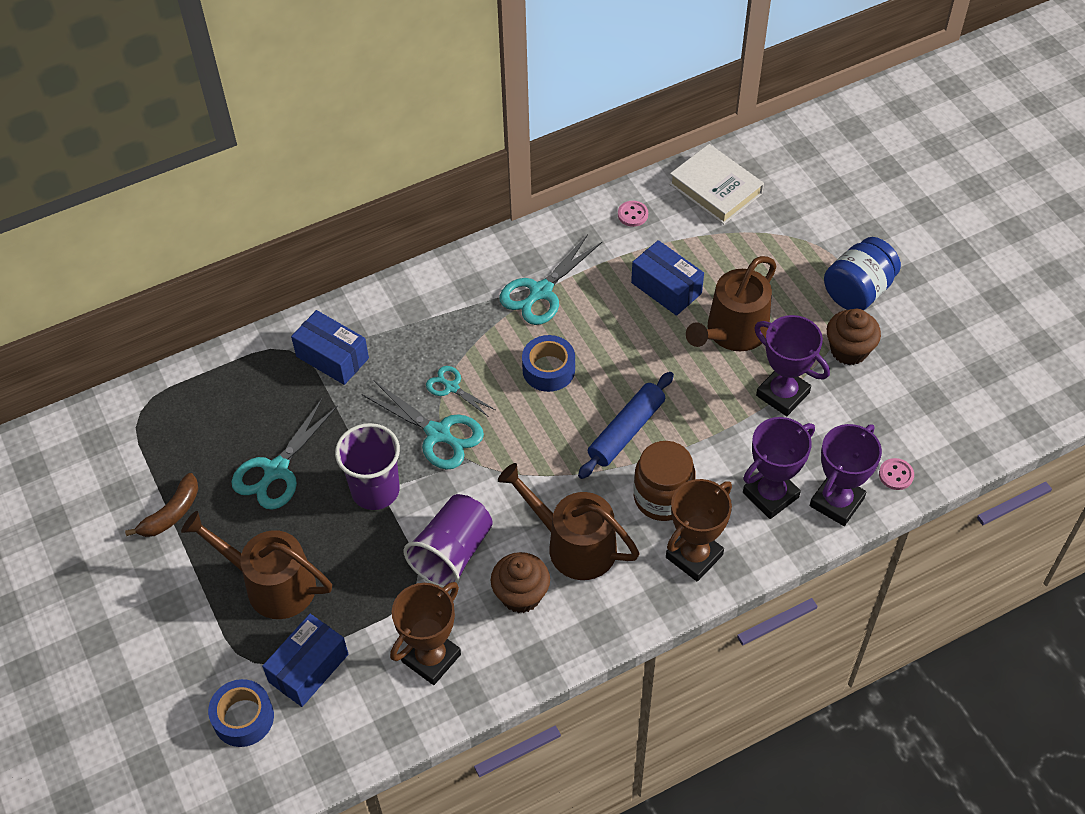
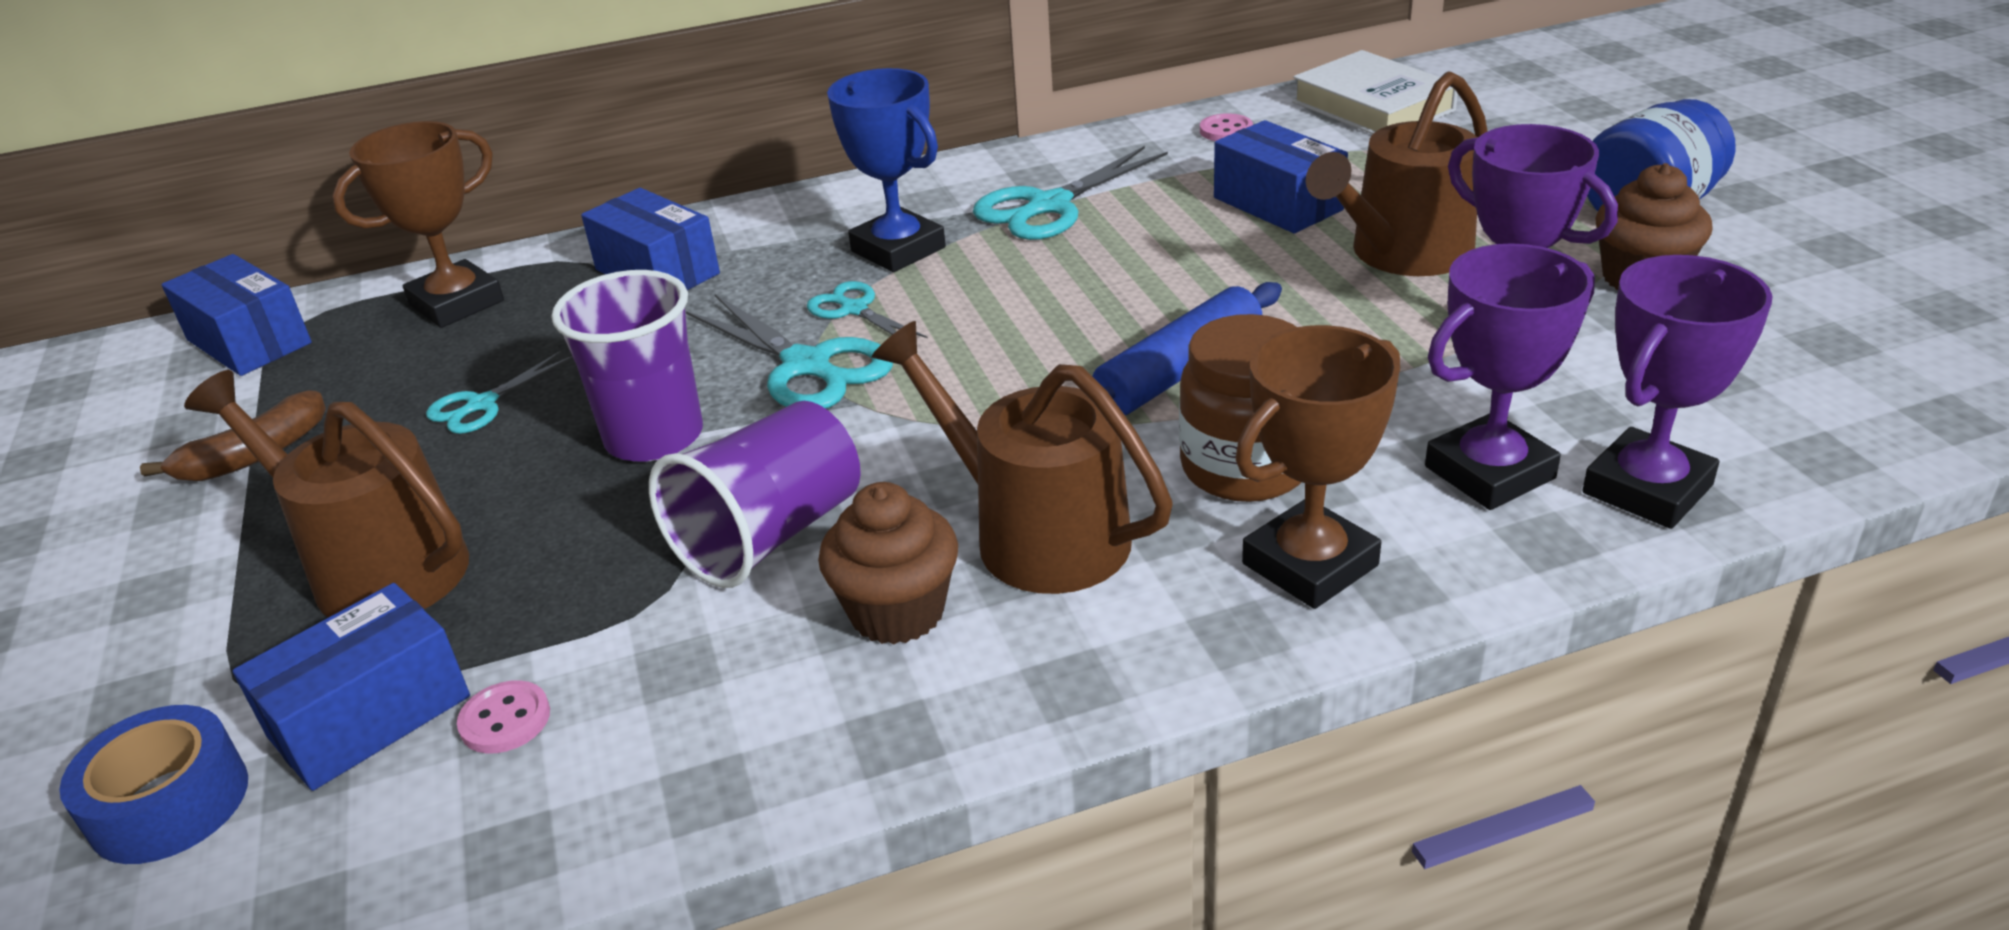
camera: 10 degrees right, 20 degrees down
(120, 425) = (249, 341): none -> blue box
(276, 471) = (481, 405): turquoise scissors -> turquoise scissors, size x0.58
(431, 658) = (653, 715): brown trophy -> brown trophy (457, 303)
(464, 334) = (898, 249): none -> blue trophy
(548, 369) = (1041, 292): blue tape -> none
(896, 475) = (1782, 451): pink button -> pink button (505, 720)

